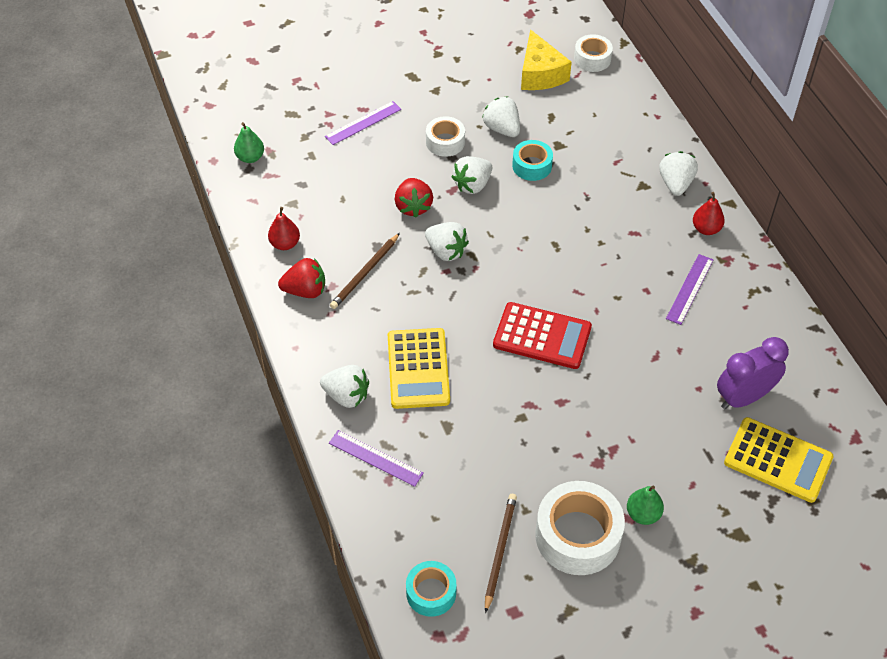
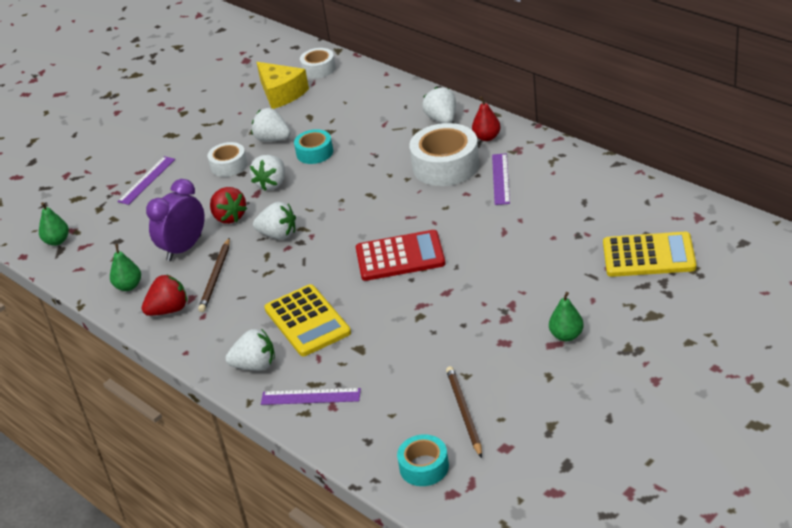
camera: 20 degrees left, 15 degrees down
(285, 244) = (128, 286): red pear -> green pear
(578, 536) = (523, 373): white tape -> white tape (445, 165)
(743, 397) = (593, 228): purple clock -> purple clock (184, 248)

